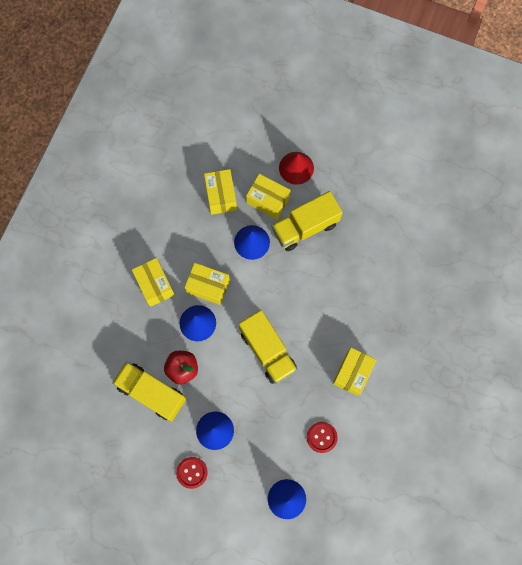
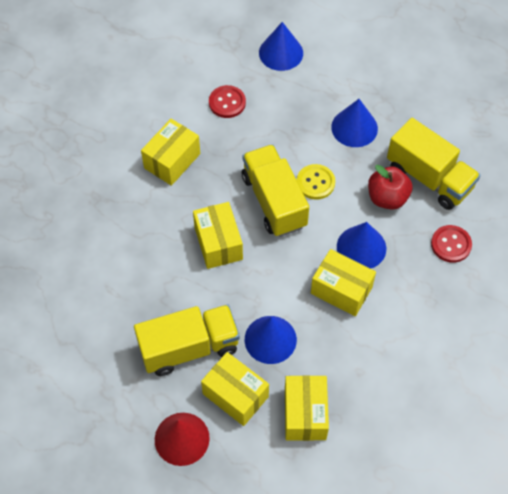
camera: 170 degrees left, 15 degrees down
(155, 285) = (416, 304): yellow box -> yellow box (218, 243)
(192, 472) = (387, 91): red button -> red button (451, 244)
(239, 372) = (315, 183): none -> yellow button

